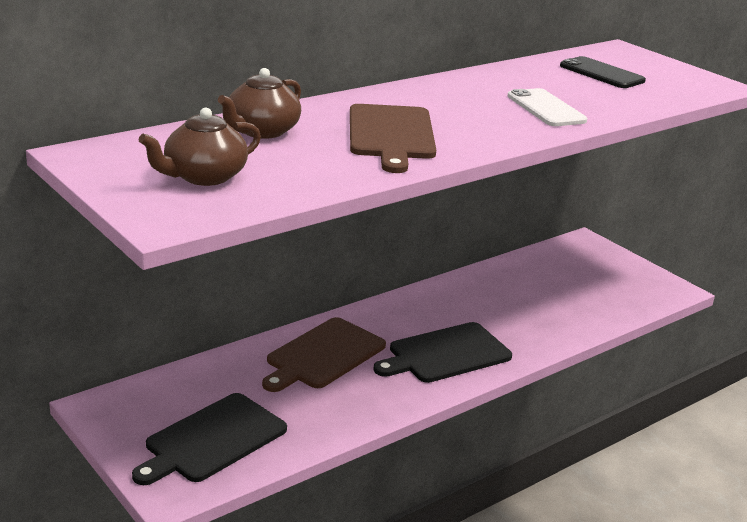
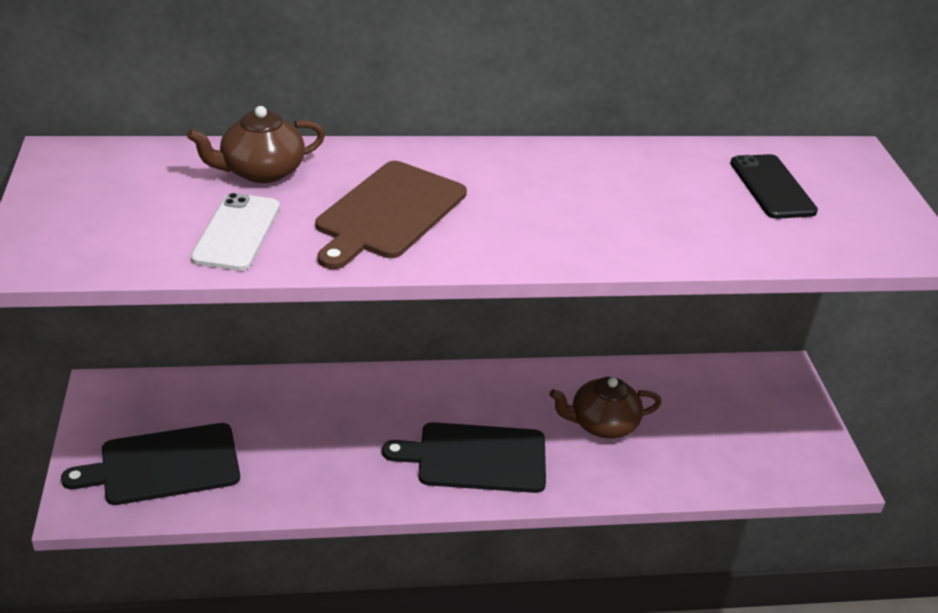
camera: 30 degrees right, 10 degrees up
(204, 177) = (132, 215): brown teapot -> brown teapot (602, 424)
(323, 355) = (350, 411): brown cutting board -> none
(546, 108) = (622, 223): white phone -> white phone (236, 232)

